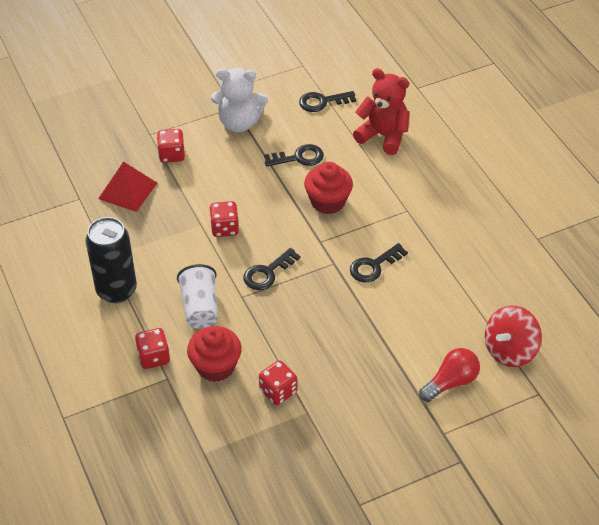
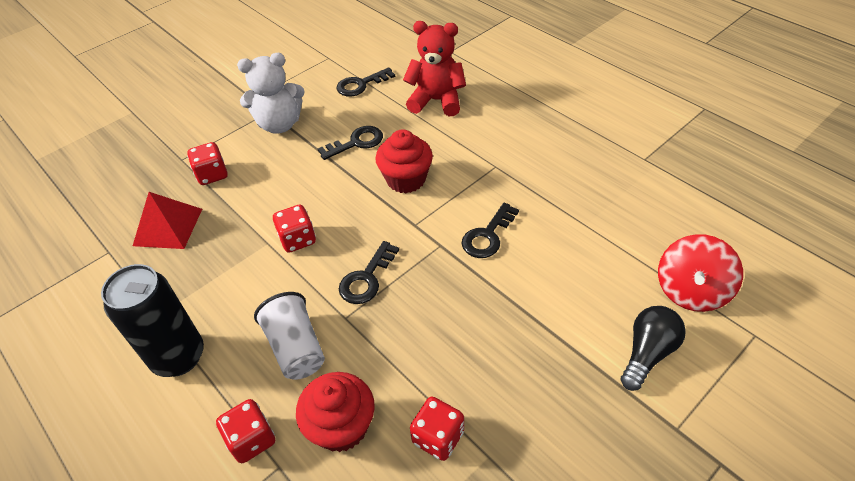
camera: 15 degrees left, 0 degrees up
(450, 382) = (647, 353): red light bulb -> black light bulb

